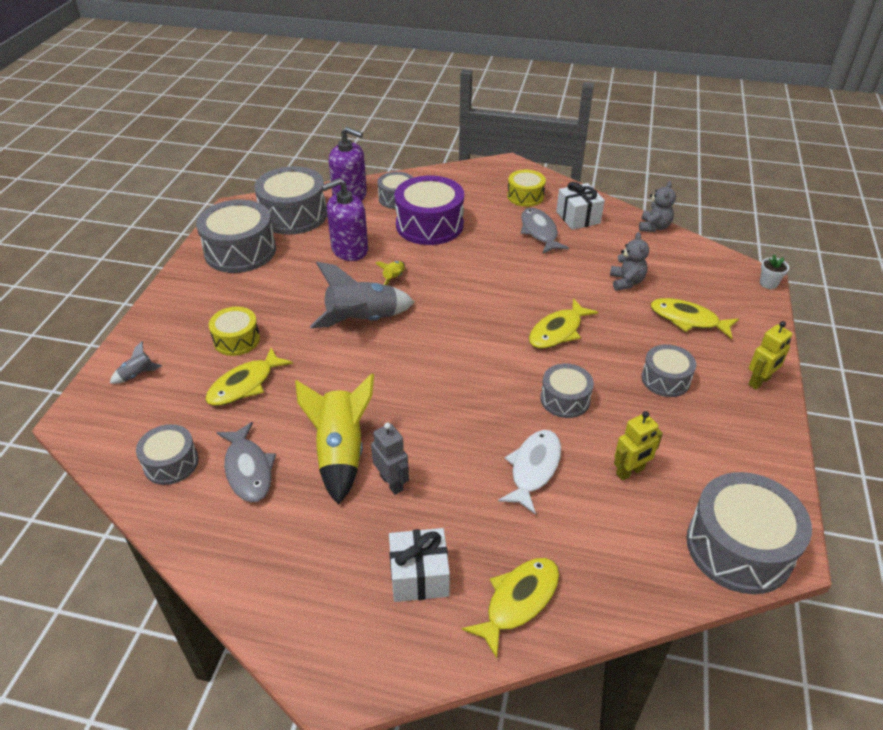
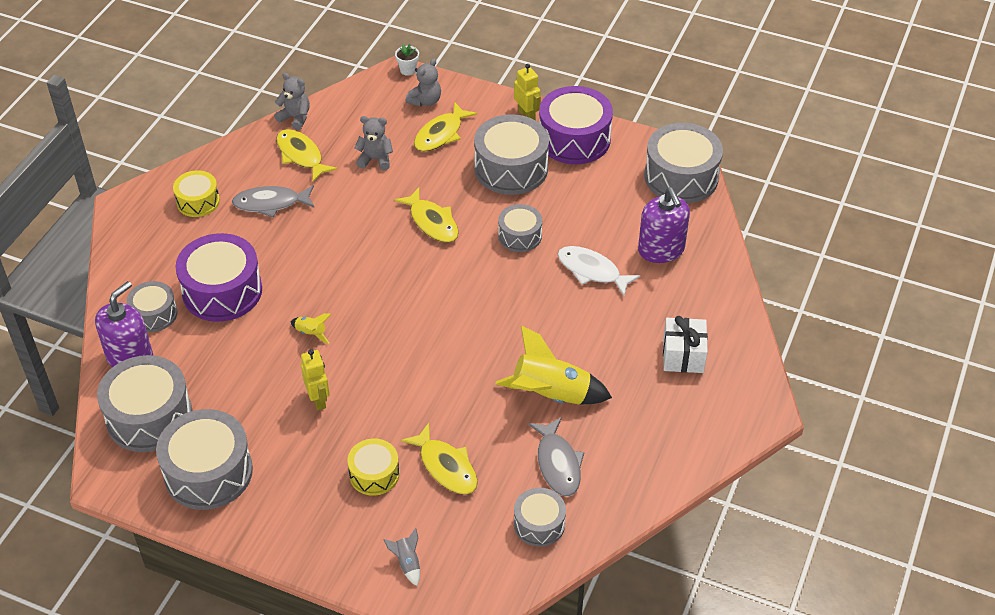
camera: 80 degrees left, 5 degrees up
(248, 469) = (558, 463): grey fish -> grey fish turned 90 degrees clockwise
(349, 250) = (244, 367): purple soap dispenser -> purple soap dispenser (661, 250)
(362, 320) = (373, 365): grey rocket -> none
(392, 482) = (590, 363): grey robot -> none
(518, 601) = (710, 302): yellow fish -> yellow fish (301, 155)
(578, 217) = (256, 169): white gift -> none
(630, 472) = (605, 215): yellow robot -> yellow robot (318, 400)
(665, 379) = (511, 168): grey drum -> grey drum, size x1.76
(730, 302) = (425, 101): none -> grey teddy bear
(745, 428) = (574, 139): none -> purple drum

